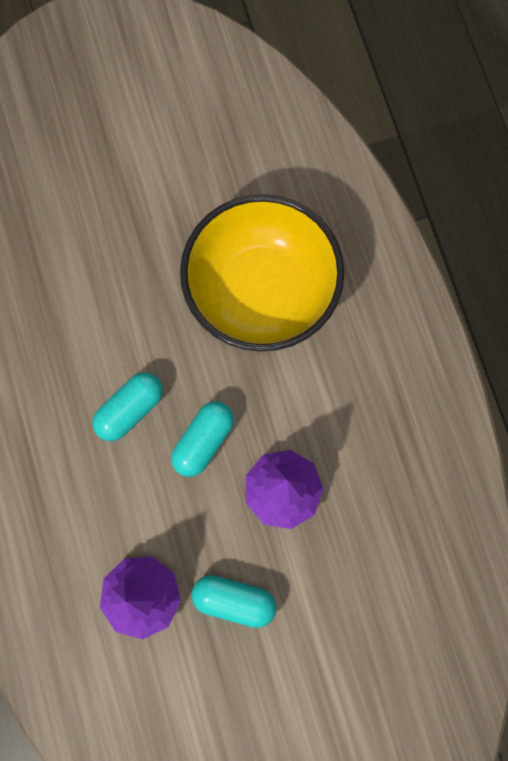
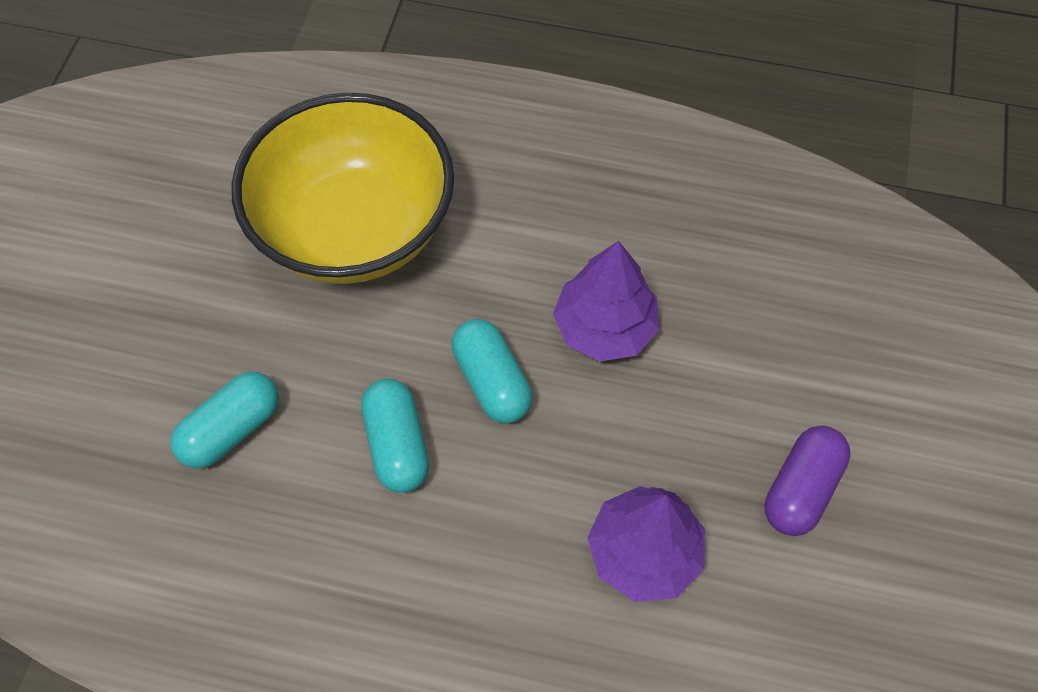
camera: 60 degrees left, 15 degrees down
(234, 600) = (707, 447): turquoise capsule -> turquoise capsule (232, 429)
(238, 674) = (800, 488): none -> purple capsule

